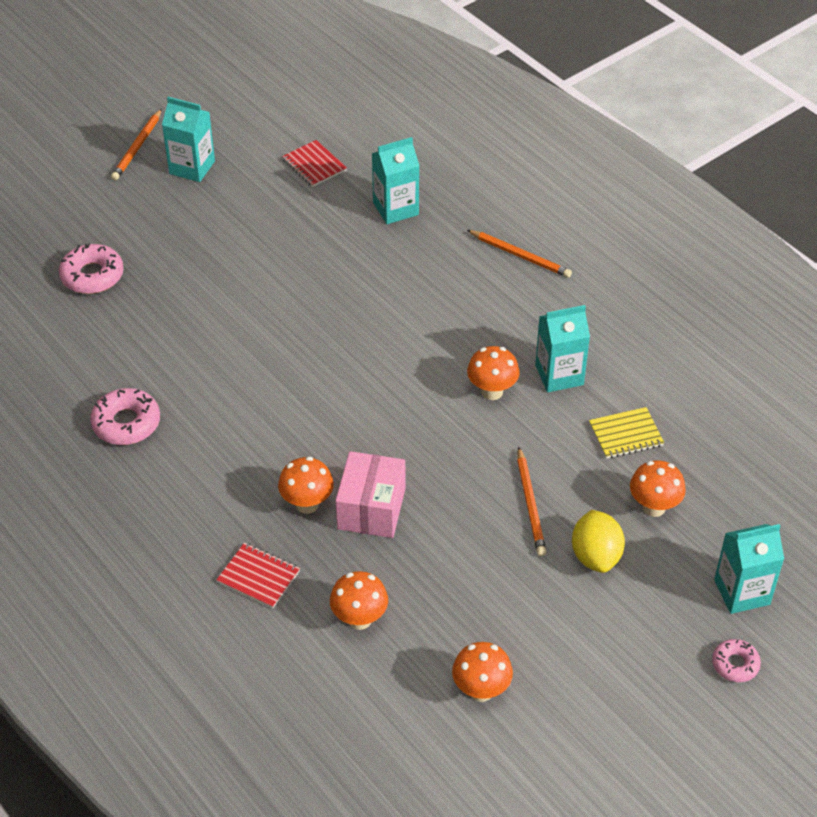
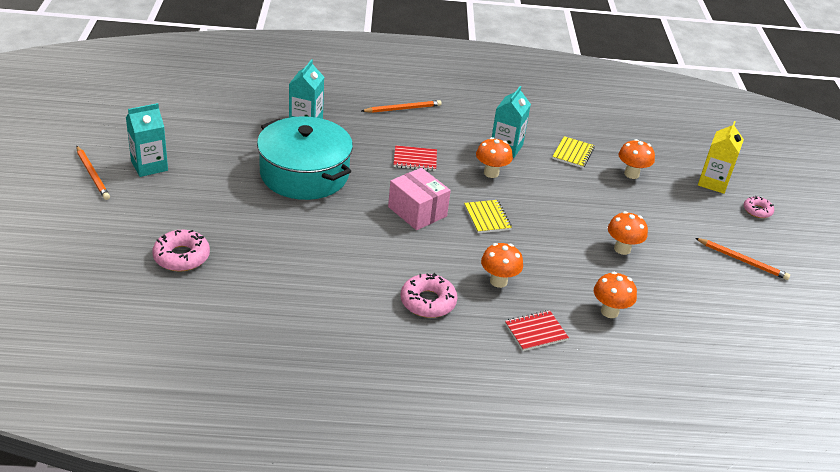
camera: 55 degrees left, 10 degrees down
(126, 423) = (338, 315): pink donut -> pink donut (428, 302)
(308, 265) = (304, 174): none -> turquoise pot
(314, 165) = (224, 126): red notebook -> red notebook (415, 160)
(371, 509) = (529, 260): pink box -> pink box (417, 211)
(405, 435) = (487, 218): none -> yellow notebook
(481, 690) = (703, 298): orange mushroom -> orange mushroom (622, 249)
(530, 504) = (587, 207): orange pencil -> orange pencil (742, 260)
(595, 556) = (646, 209): yellow lemon -> none
(742, 592) = (713, 182): turquoise carton -> yellow carton

